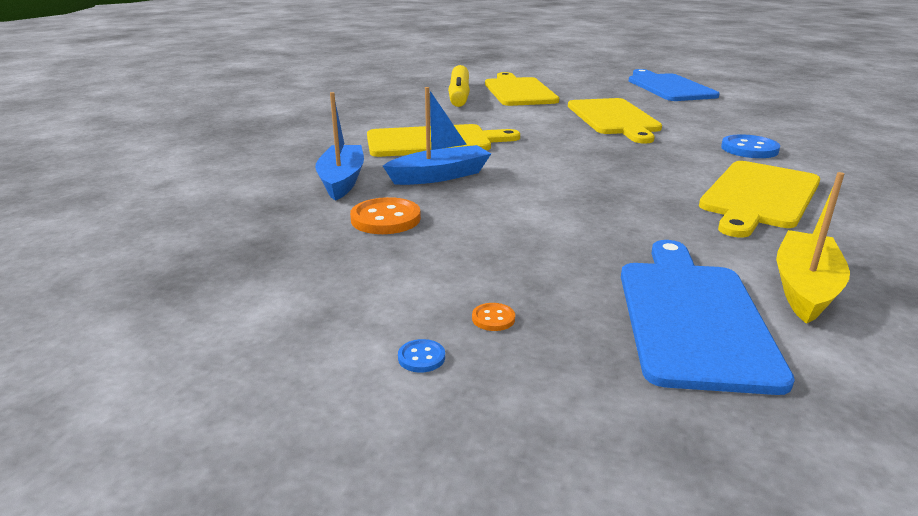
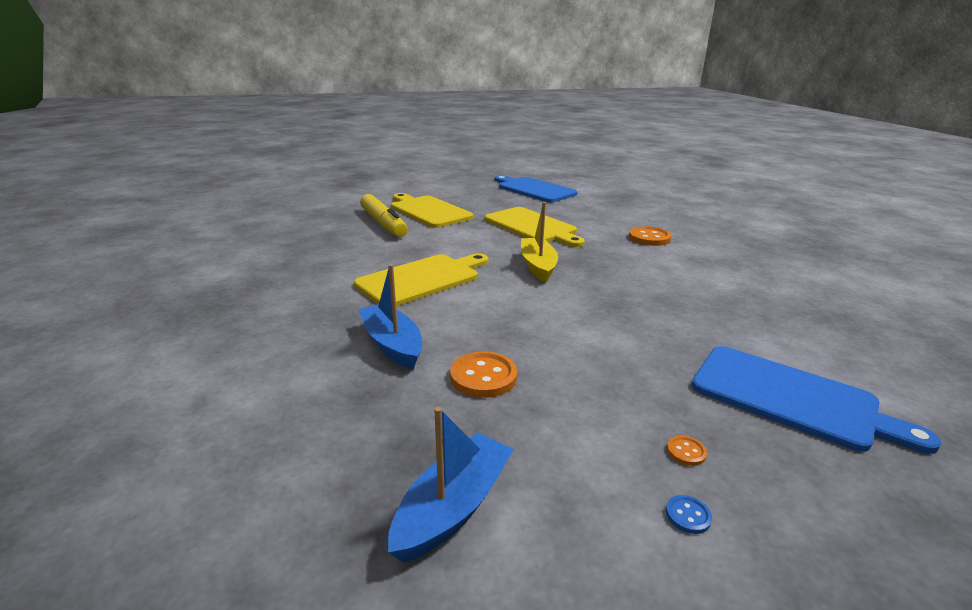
camera: 30 degrees left, 0 degrees up
(440, 176) = (471, 316): blue boat -> blue boat (453, 507)
(692, 317) = (791, 398): blue cutting board -> blue cutting board turned 150 degrees clockwise
(749, 149) = (649, 238): blue button -> orange button
(759, 196) = (702, 279): yellow cutting board -> none
(804, 288) = (813, 350): yellow boat -> yellow boat (538, 266)

